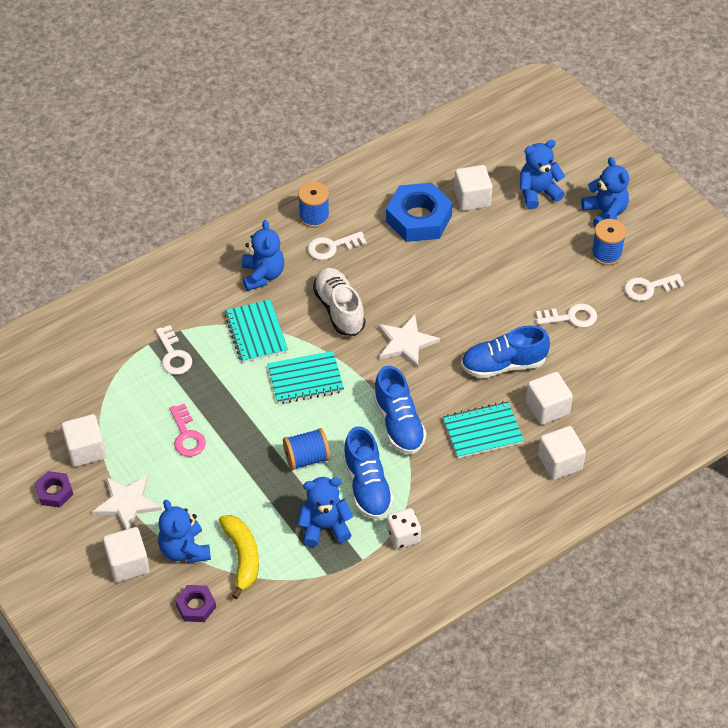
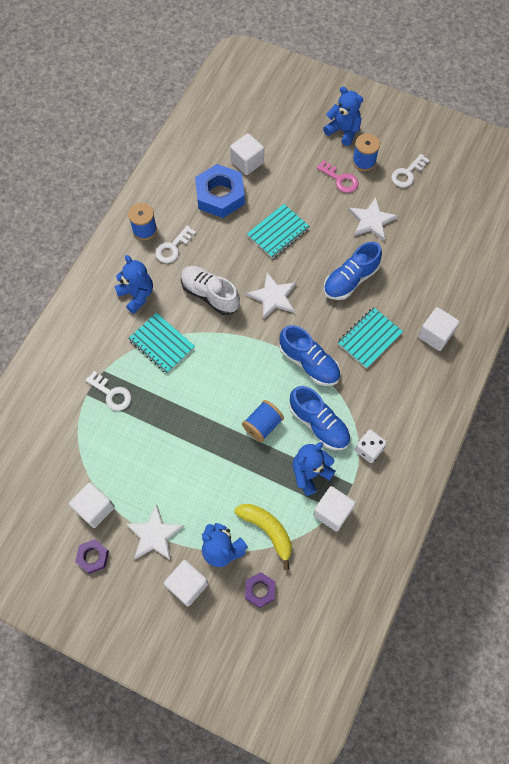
camera: 30 degrees left, 15 degrees up
(187, 435) = (164, 454): pink key -> pink key (340, 179)
(305, 379) = (221, 363): turquoise notebook -> turquoise notebook (278, 232)
(538, 193) = (289, 137): blue teddy bear -> none
(547, 408) = (400, 298): white cube -> white cube (332, 512)
(571, 317) = (371, 221): white key -> white star

